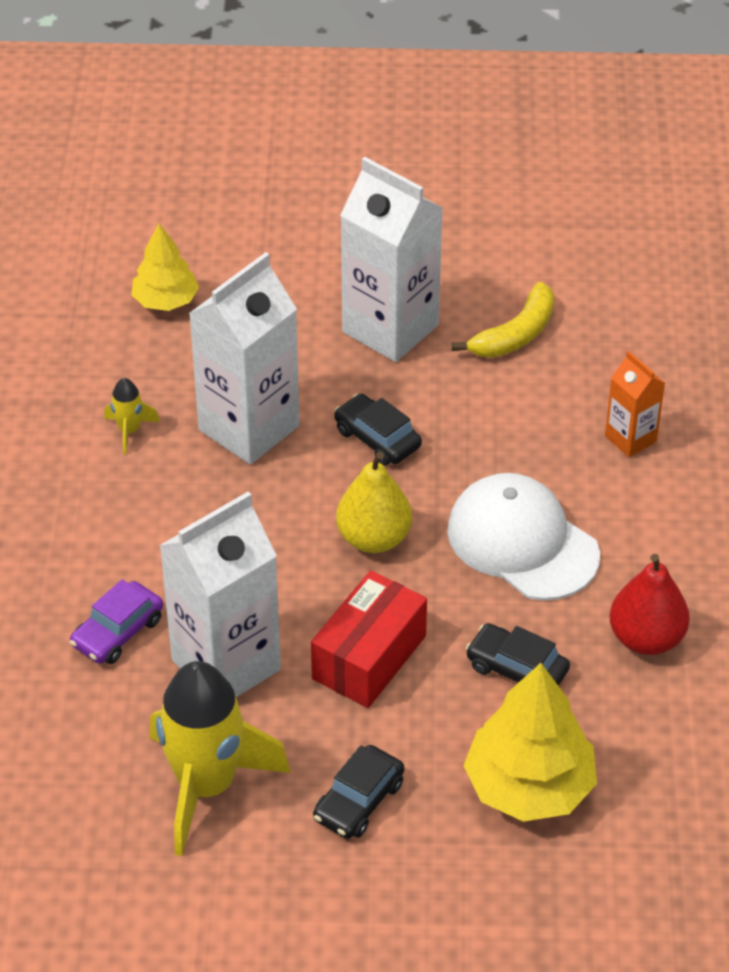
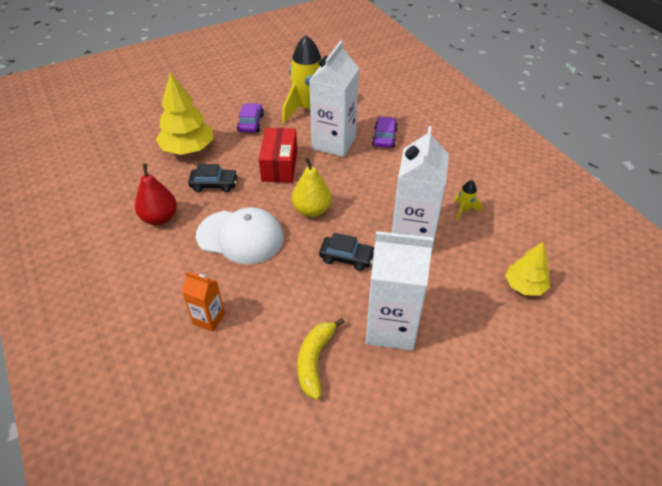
camera: 150 degrees right, 0 degrees up
(358, 801) = (251, 123): black car -> purple car

